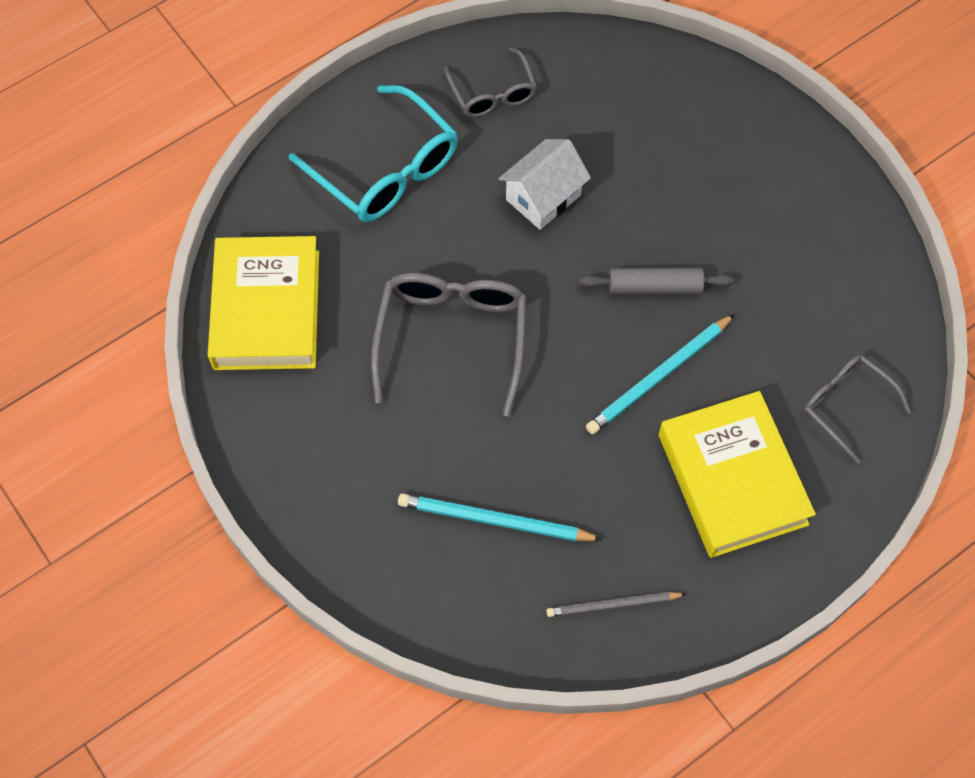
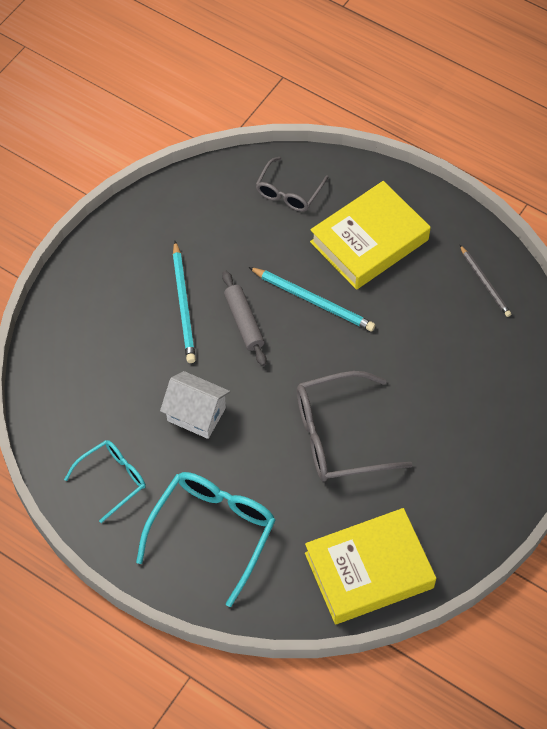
camera: 110 degrees left, 5 degrees down
(492, 93) = (112, 479): grey glasses -> turquoise glasses
(494, 520) = (461, 365): turquoise pencil -> turquoise pencil (183, 305)

